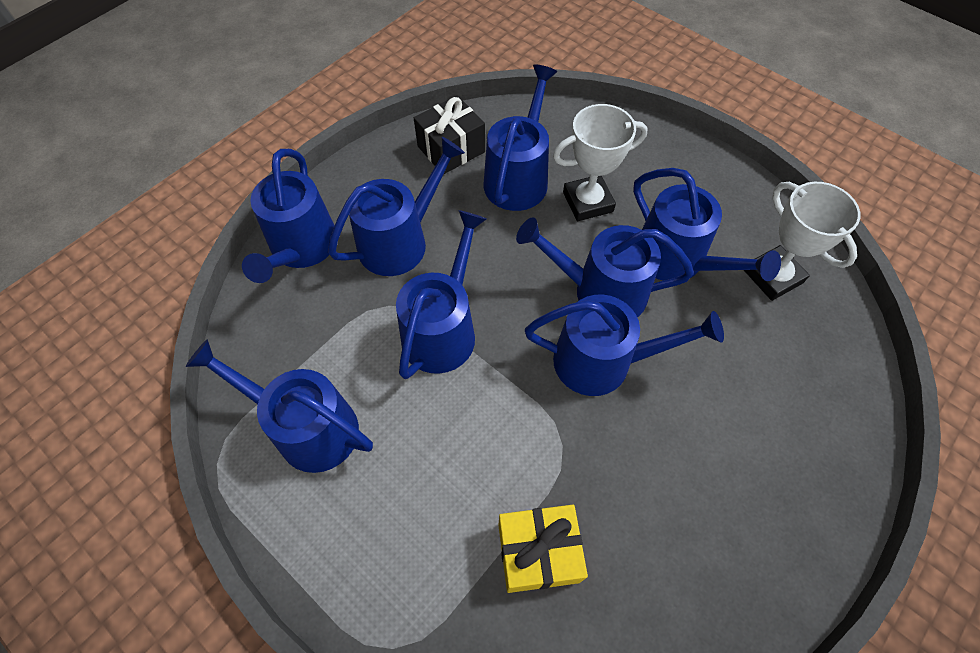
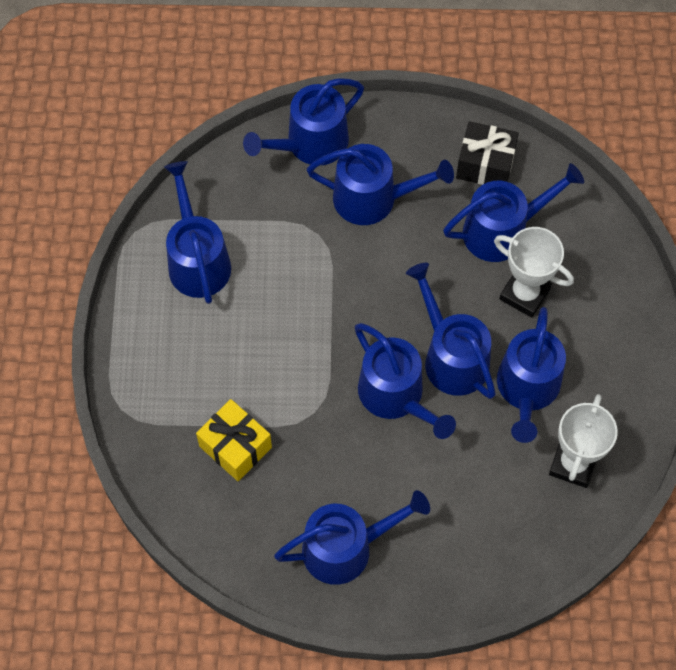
camera: 50 degrees right, 5 degrees up
(443, 329) = (330, 281): blue watering can -> blue watering can (346, 548)

